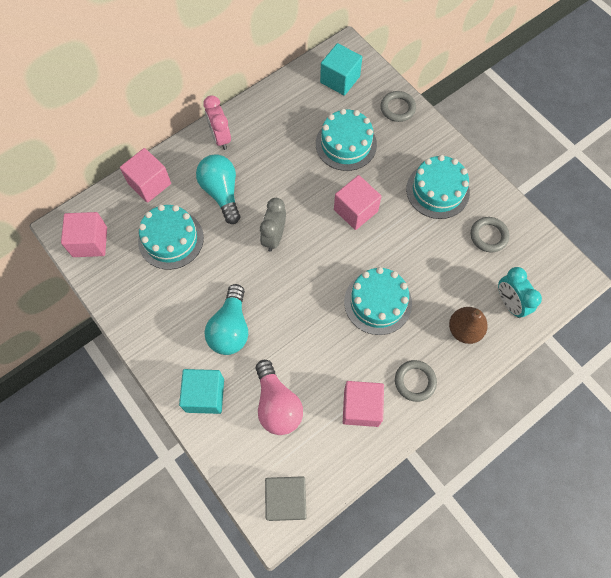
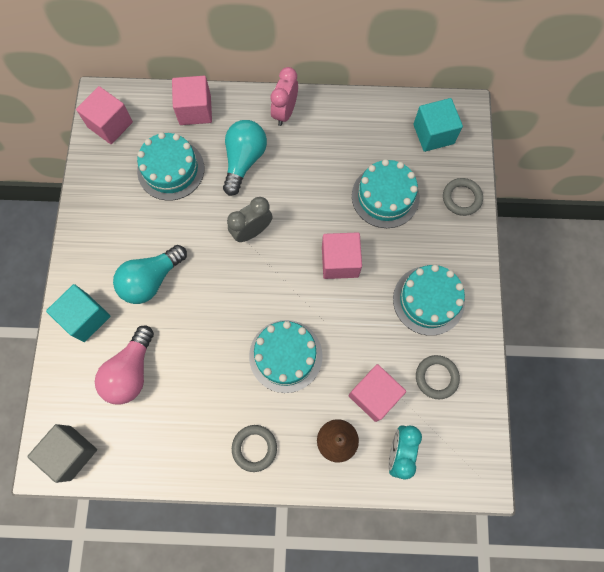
camera: 40 degrees right, 5 degrees up
(361, 407) = (192, 431): pink cube -> pink cube (374, 395)

